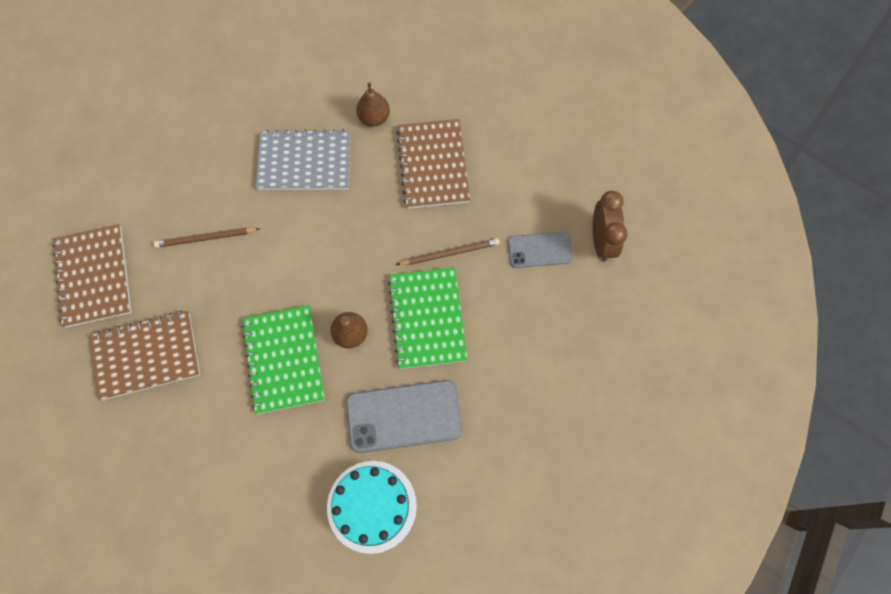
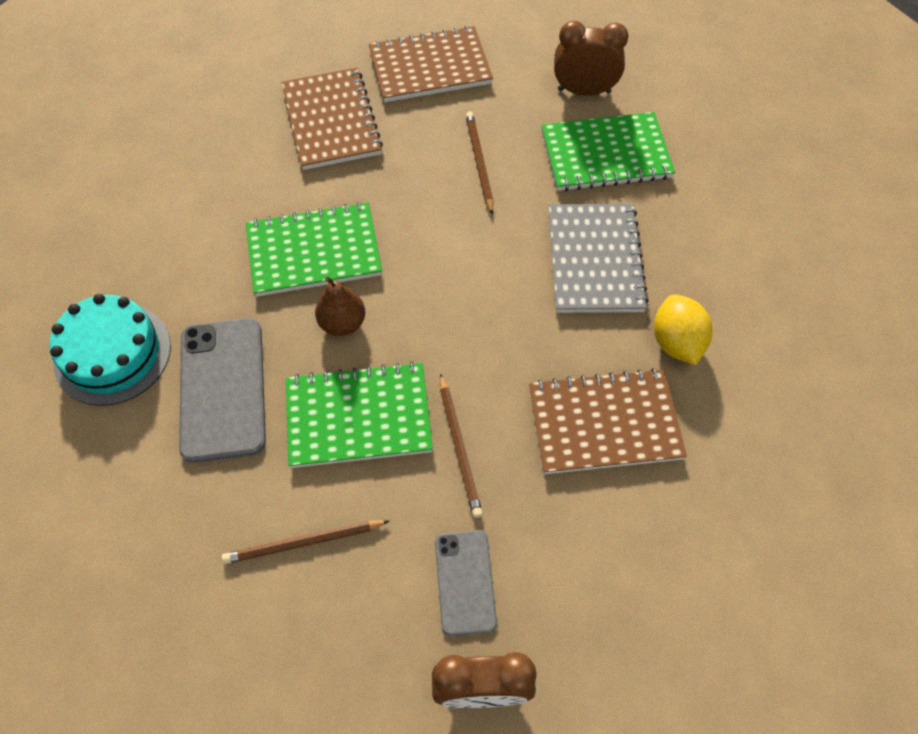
camera: 90 degrees right, 10 degrees down
(138, 159) = (584, 91): none -> brown clock
(207, 148) = (605, 154): none -> green notebook
(374, 117) = (676, 342): brown pear -> yellow lemon
(518, 348) = (303, 542): none -> brown pencil

